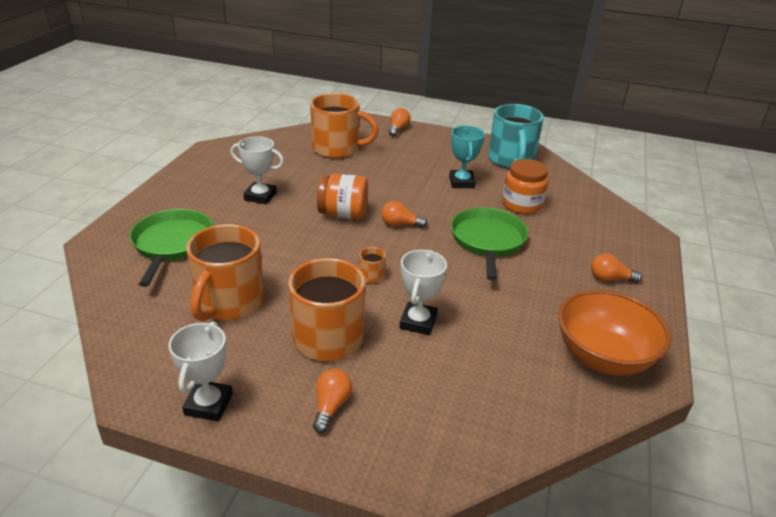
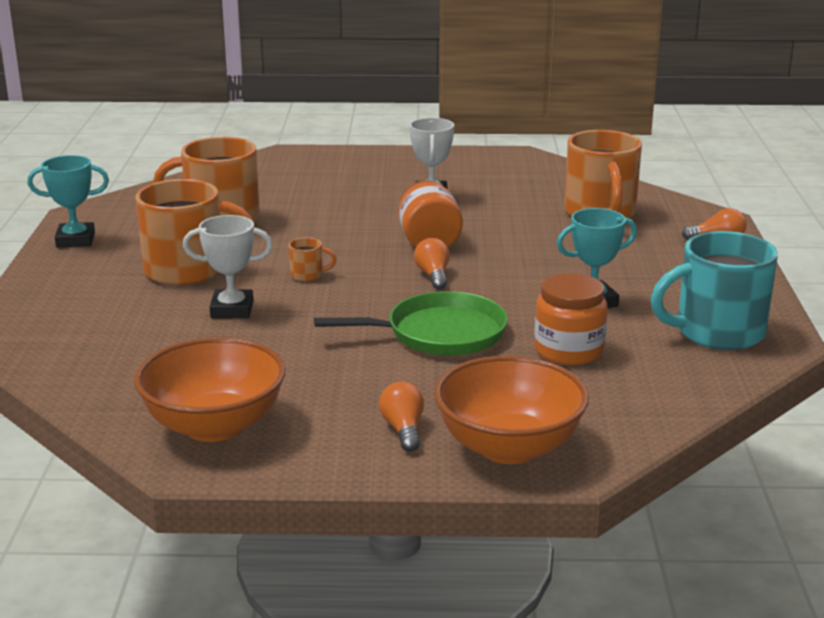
camera: 75 degrees right, 10 degrees down
(172, 243) = (304, 179): green pan -> none
(209, 404) = (75, 240): white trophy -> turquoise trophy
(331, 406) = (85, 286): orange light bulb -> none
(630, 248) = (509, 447): none -> orange bowl

